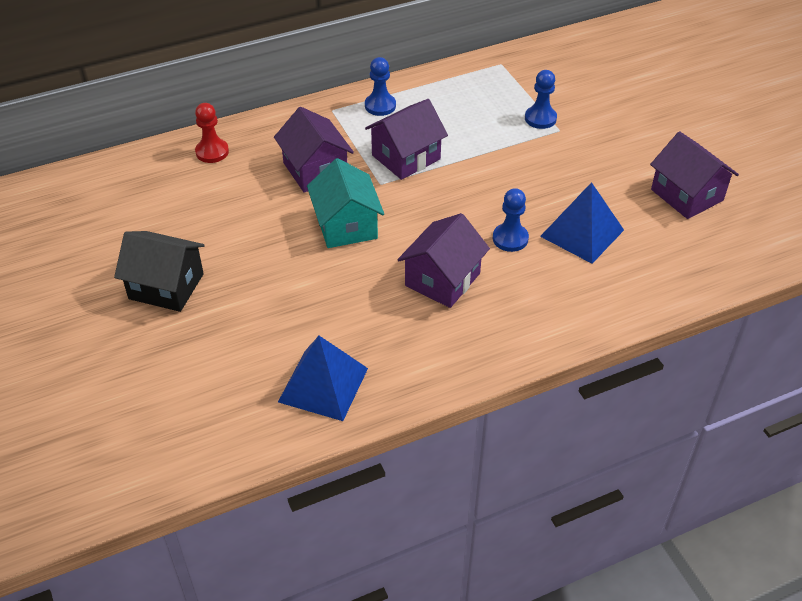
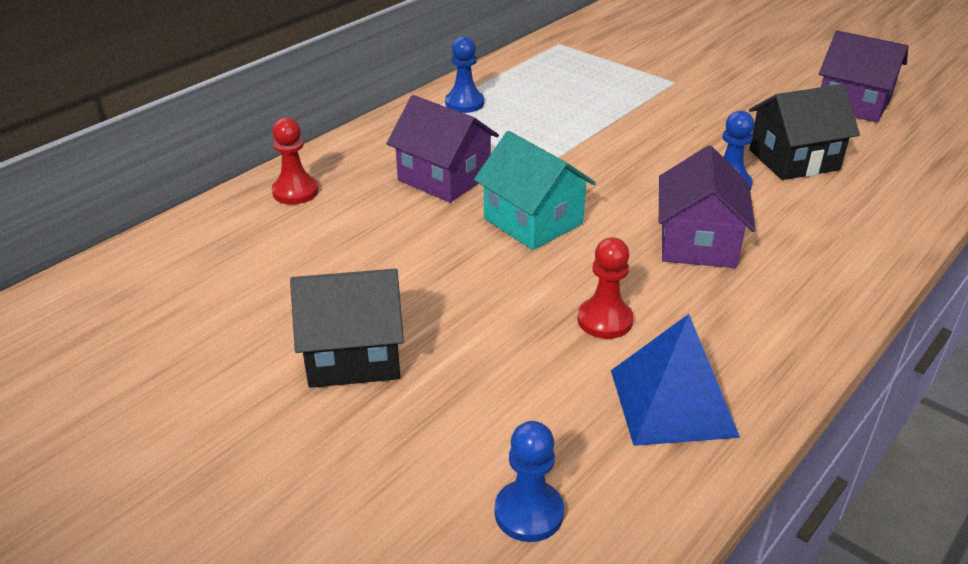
camera: 25 degrees left, 10 degrees down
(330, 316) = (604, 320): none -> red pawn
(406, 157) = (538, 141): purple house -> none
(540, 118) = (645, 77): blue pawn -> blue pawn (529, 513)
(582, 233) = (793, 160): blue pyramid -> black house

